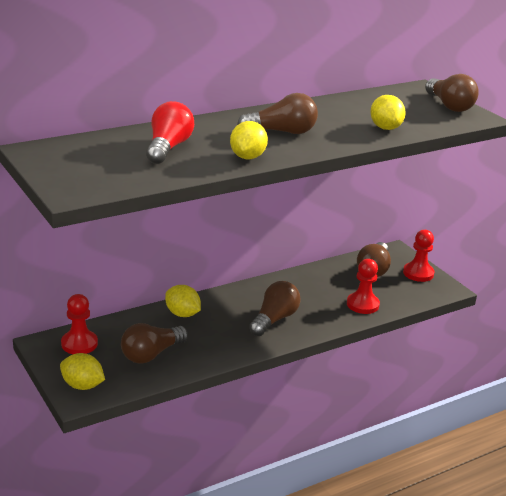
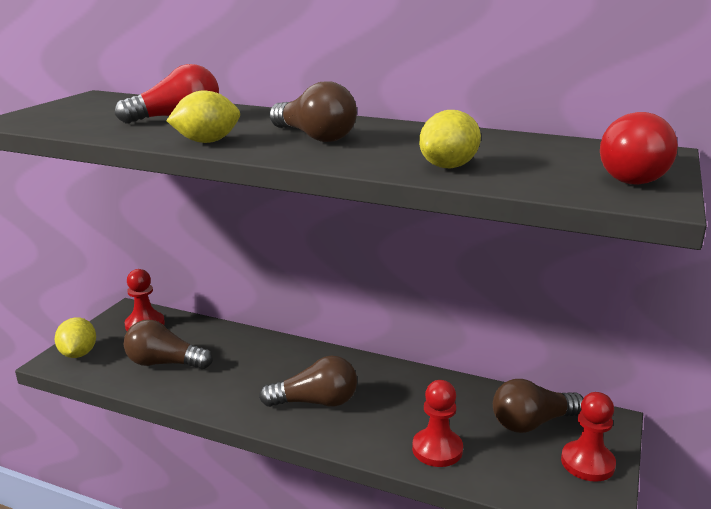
camera: 55 degrees right, 5 degrees down
(182, 314) = (255, 348): yellow lemon -> none
(449, 106) = (636, 176): brown light bulb -> red light bulb

